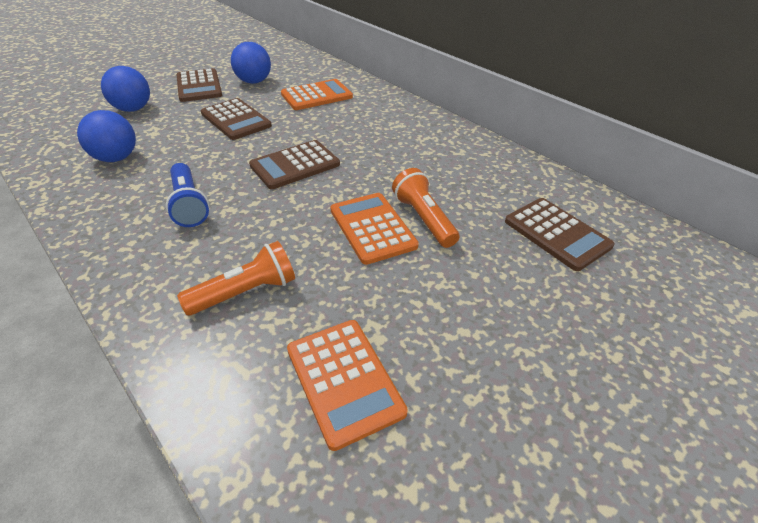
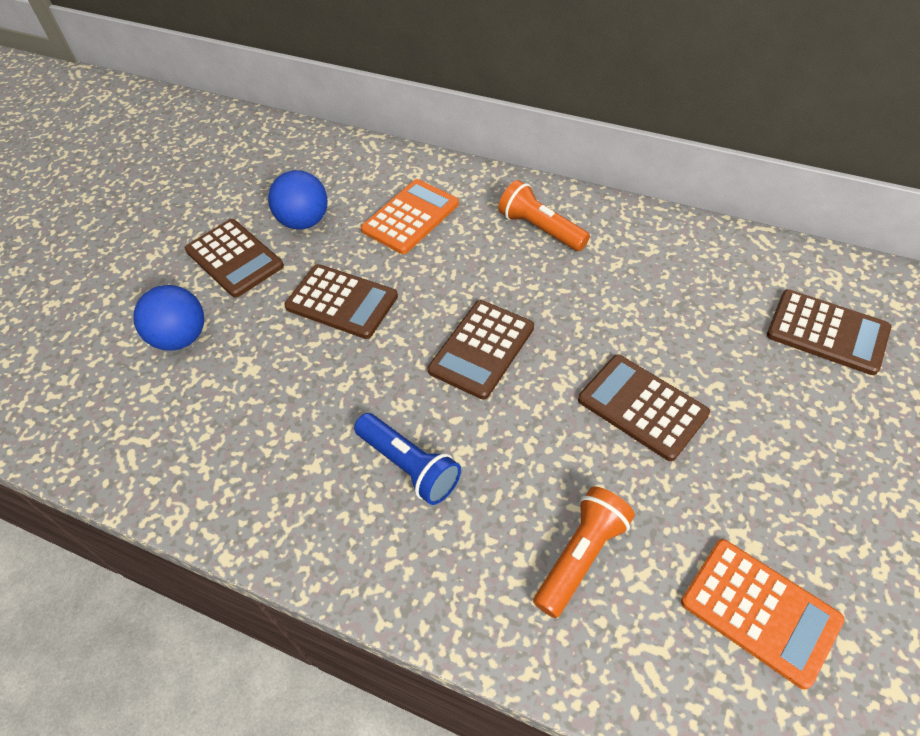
camera: 20 degrees left, 10 degrees up
(116, 158) = (244, 433): blue ball -> none
(372, 228) = (642, 407): orange calculator -> brown calculator
(423, 219) = (685, 370): orange flashlight -> orange flashlight (540, 229)

